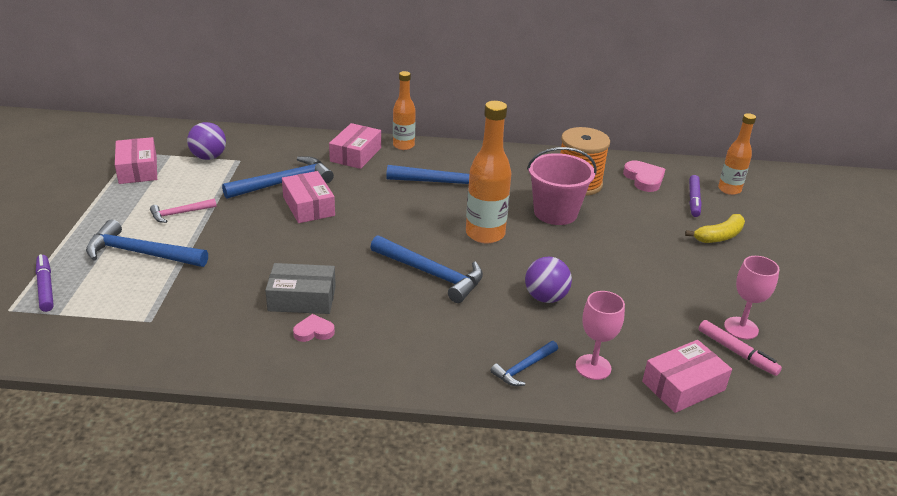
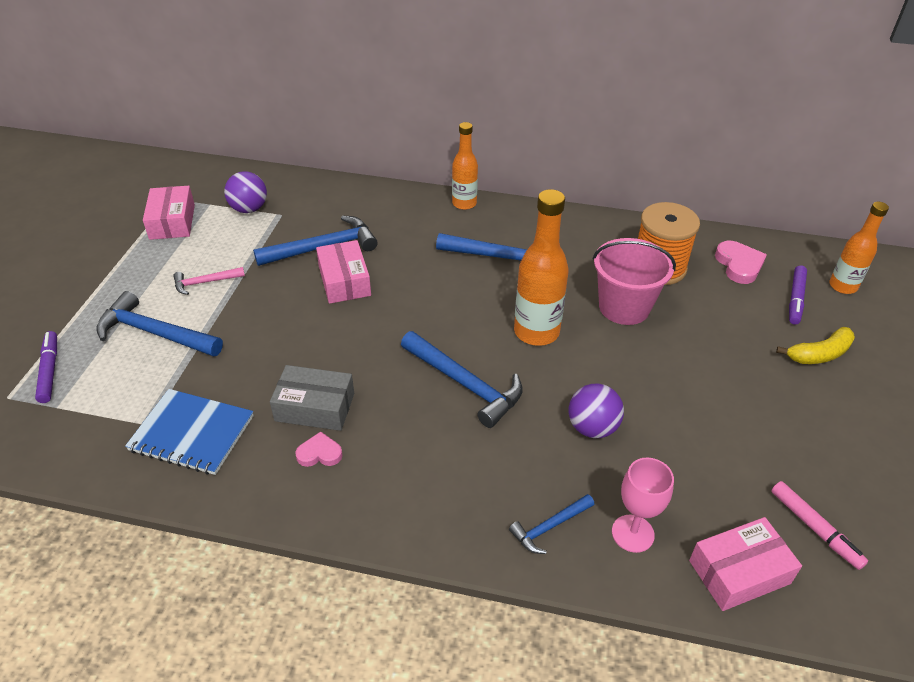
camera: 10 degrees right, 10 degrees up
(193, 325) = (192, 433): none -> blue notebook
(355, 154) = (408, 213): pink box -> none
(741, 328) = (825, 492): pink goblet -> none

